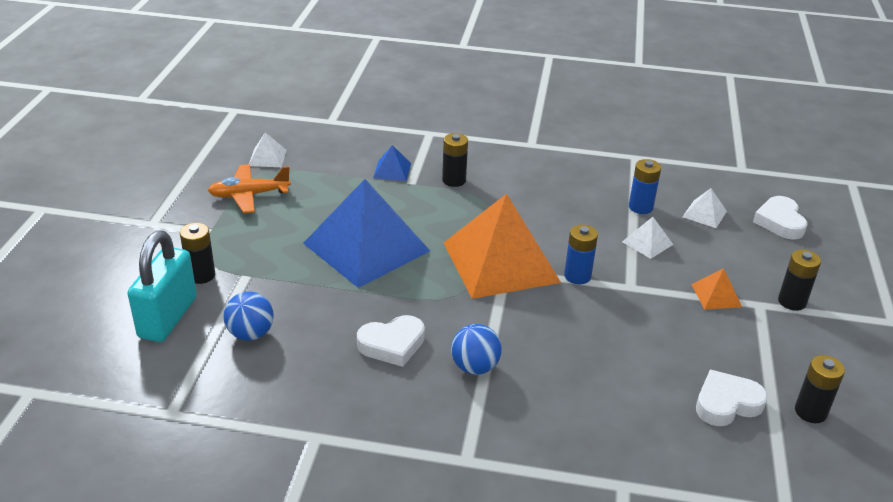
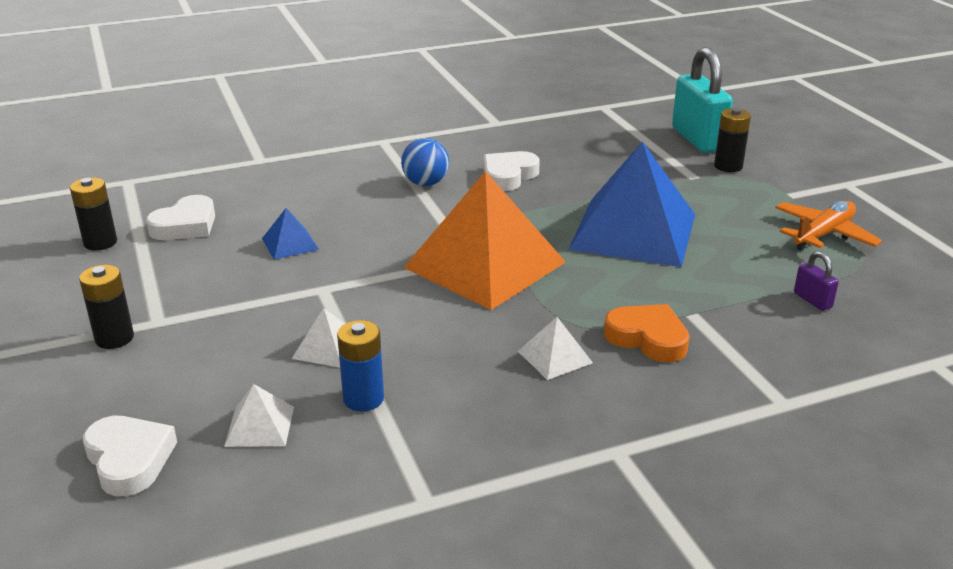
camera: 150 degrees right, 5 degrees down
(251, 334) = (623, 149): blue ball -> none
(267, 157) = (892, 279): white pyramid -> white pyramid (555, 357)
(333, 164) = (812, 300): none -> purple padlock
(392, 170) = (737, 321): blue pyramid -> blue pyramid (290, 244)
(454, 180) = (648, 338): black battery -> orange heart
(577, 276) = (390, 279): blue battery -> none
(716, 295) = (215, 313): orange pyramid -> none

